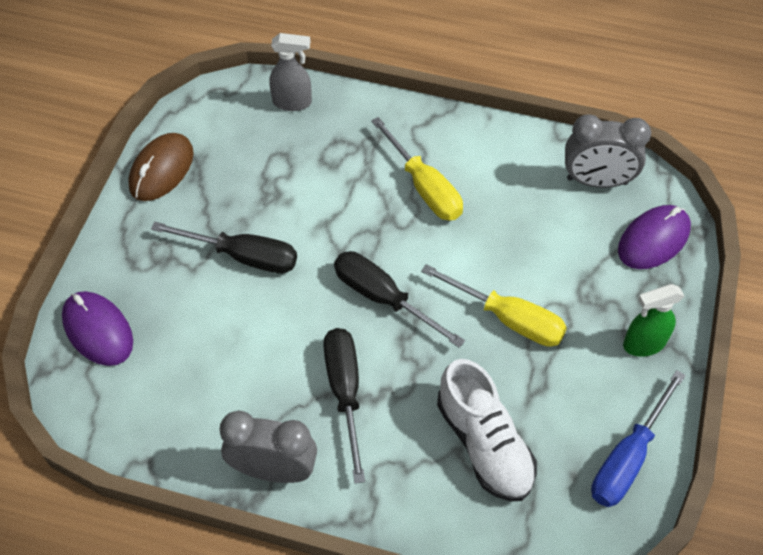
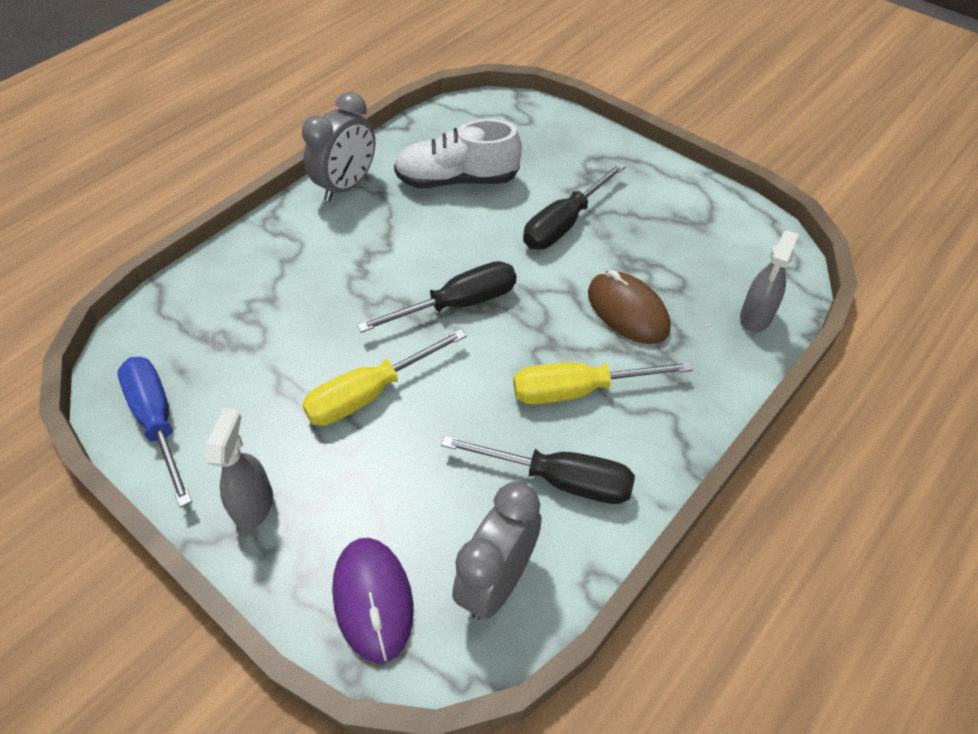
camera: 115 degrees right, 5 degrees down
(98, 330) = (538, 126): purple mouse -> none
(161, 170) = (696, 197): brown mouse -> brown mouse (627, 311)
(345, 392) = (381, 246): black screwdriver -> black screwdriver (559, 479)
(484, 444) = (261, 319): white shoe -> white shoe (457, 180)
(643, 344) = (254, 505): green spray bottle -> grey spray bottle

